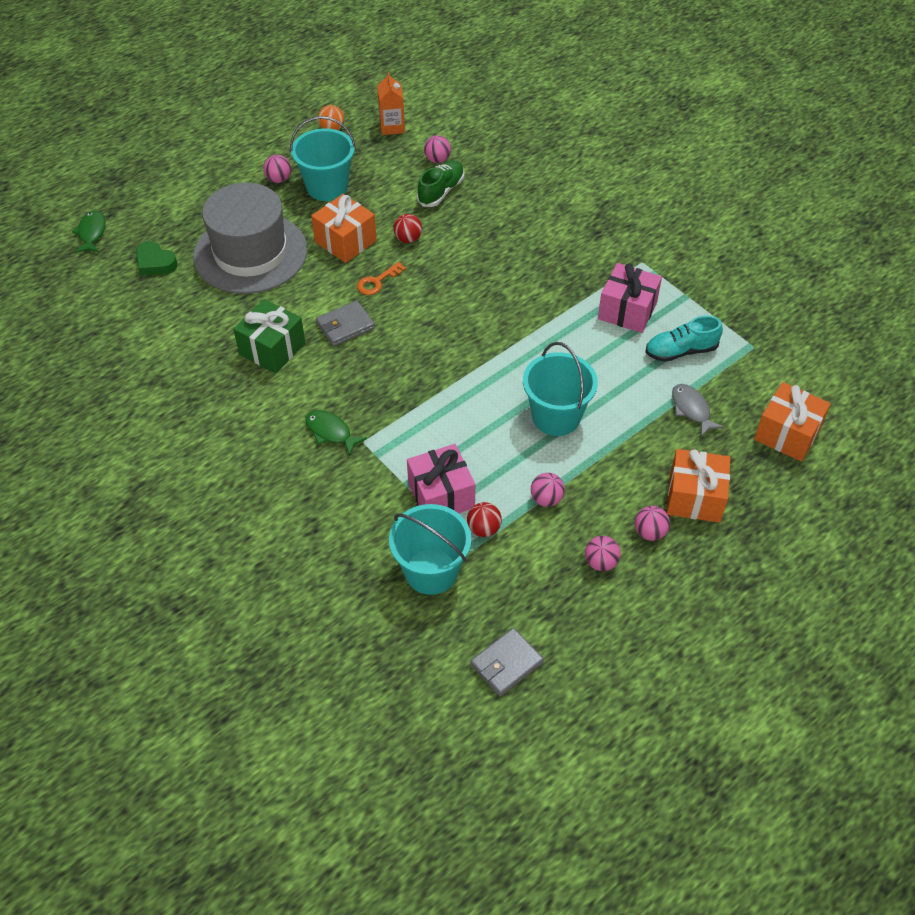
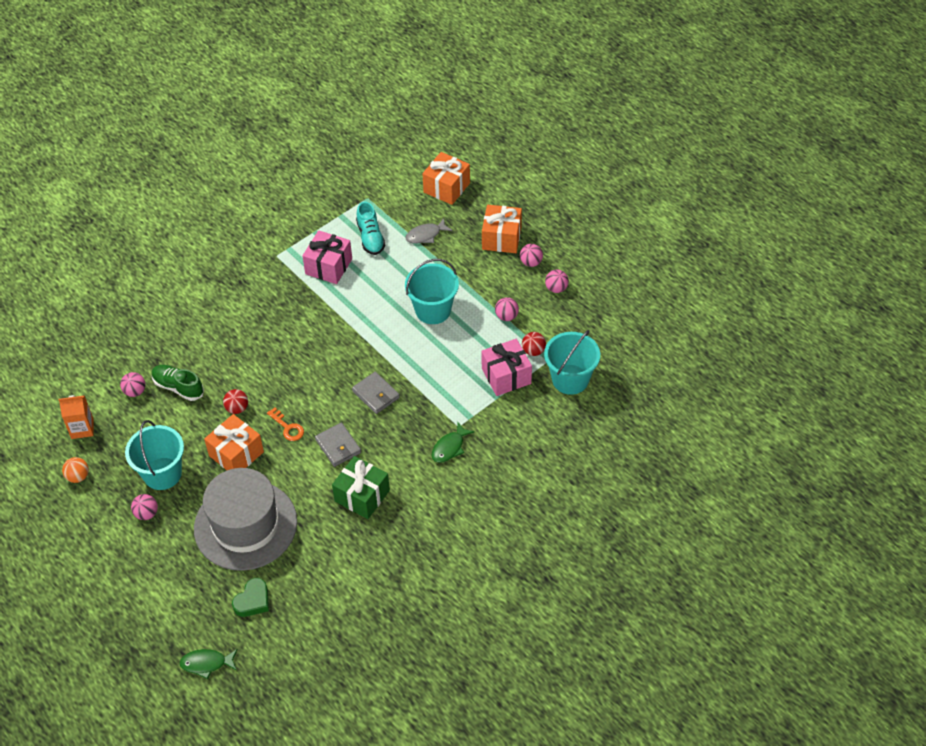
camera: 90 degrees left, 0 degrees up
(506, 664) = (636, 337): grey wallet -> grey wallet (376, 394)

